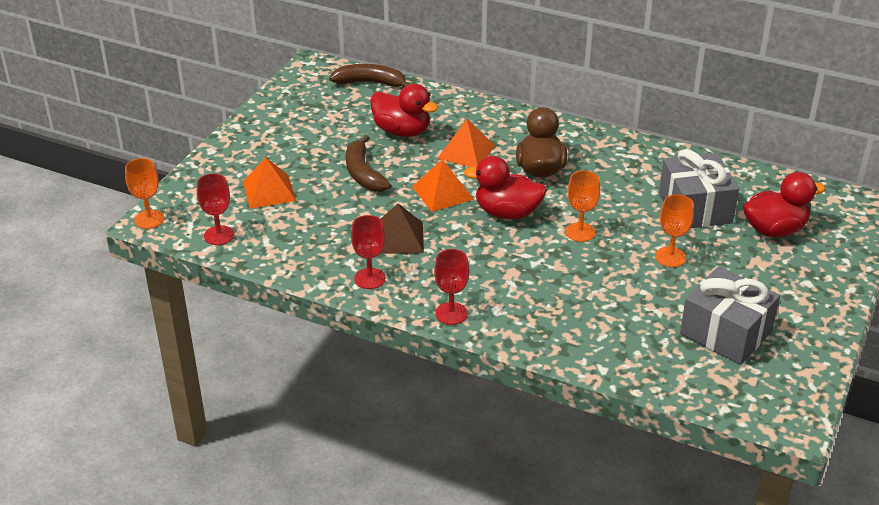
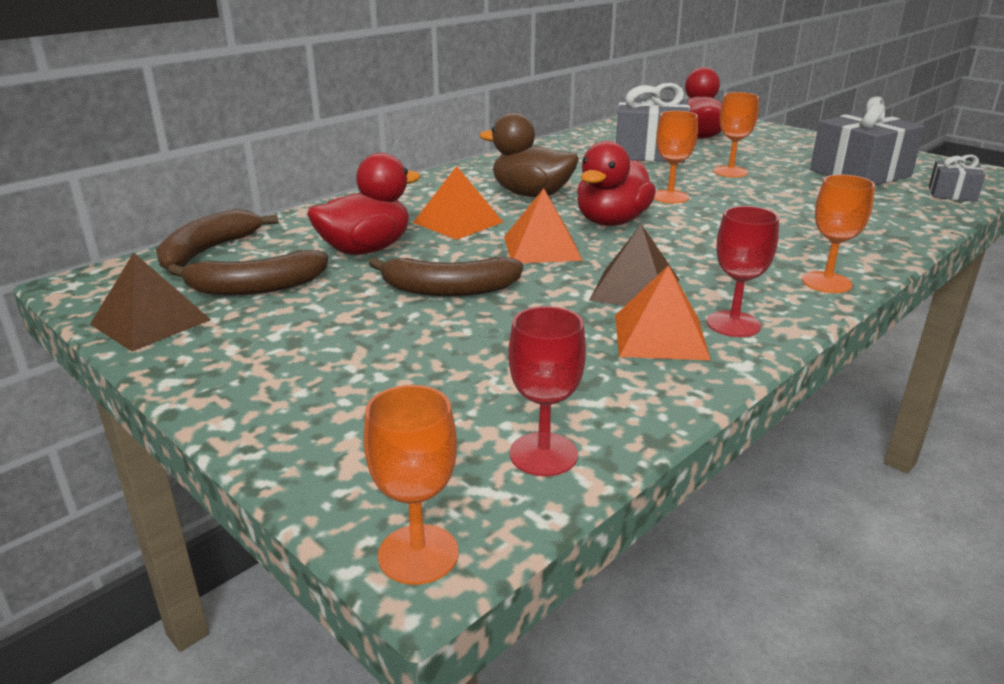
camera: 70 degrees left, 10 degrees down
(269, 191) = (430, 376): orange pyramid -> orange pyramid (660, 336)
(284, 99) = (150, 322): none -> brown pyramid
(334, 114) = (256, 288): none -> brown banana
(451, 313) = (826, 282): red goblet -> orange goblet
(701, 387) = (952, 194): none -> grey gift

